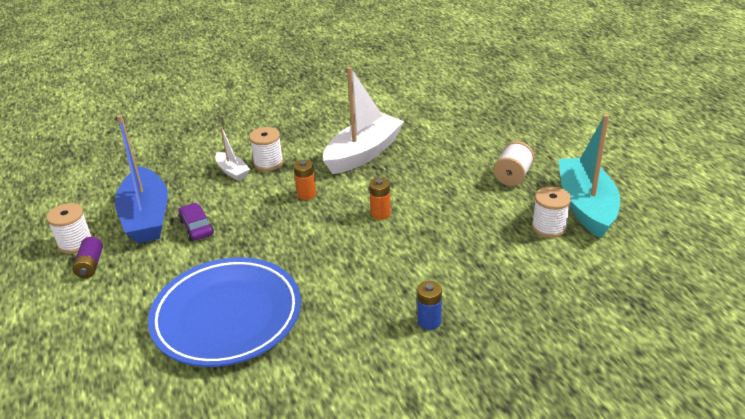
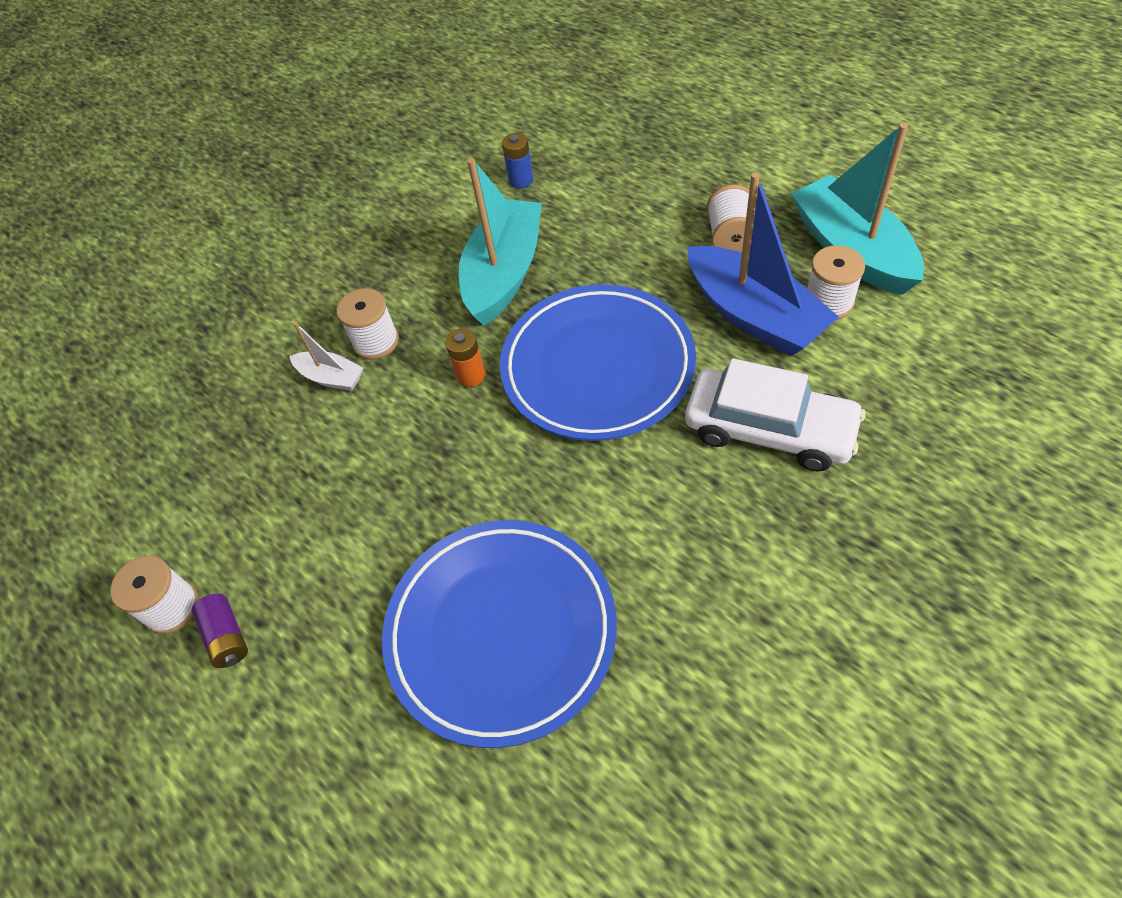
camera: 20 degrees left, 20 degrees up
(146, 217) = (254, 512): blue boat -> blue boat (754, 315)
(196, 227) = (347, 499): purple car -> none
(363, 153) = (504, 273): white boat -> turquoise boat
(380, 214) = (597, 367): orange battery -> blue plate
(429, 321) = (778, 516): blue battery -> blue battery (521, 180)
(459, 277) = (769, 430): none -> white car

